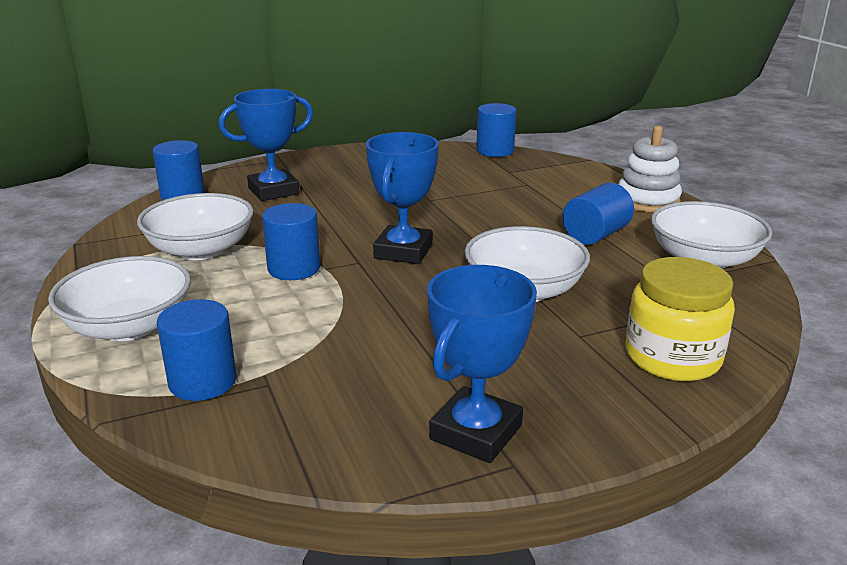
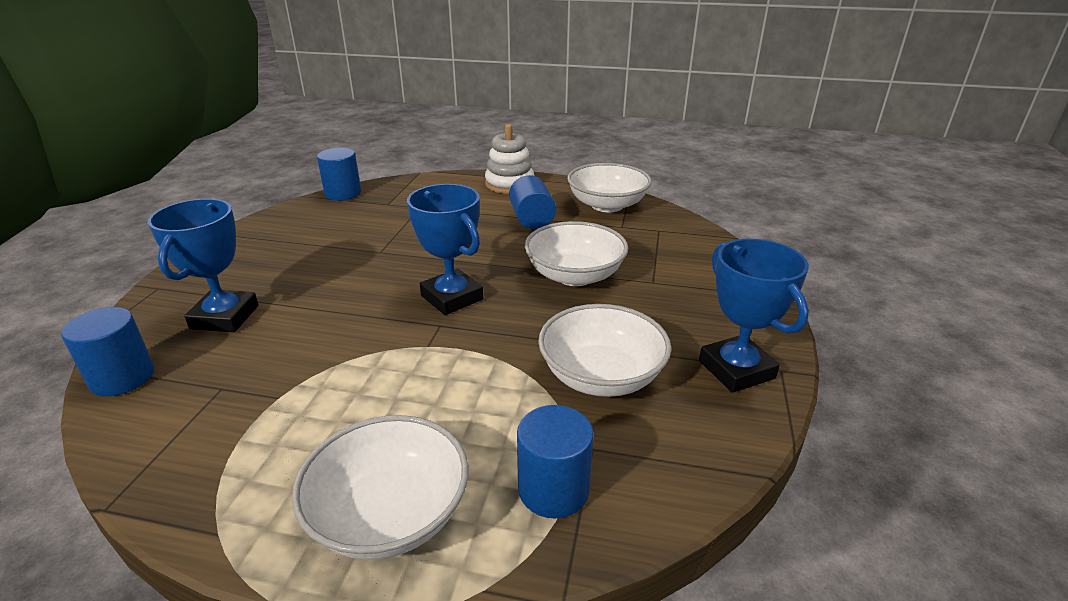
camera: 55 degrees left, 5 degrees up
(201, 250) = (284, 407): white bowl -> white bowl (601, 376)
(294, 268) = (406, 362): blue cylinder -> none
(672, 357) = (706, 265): yellow jar -> none

